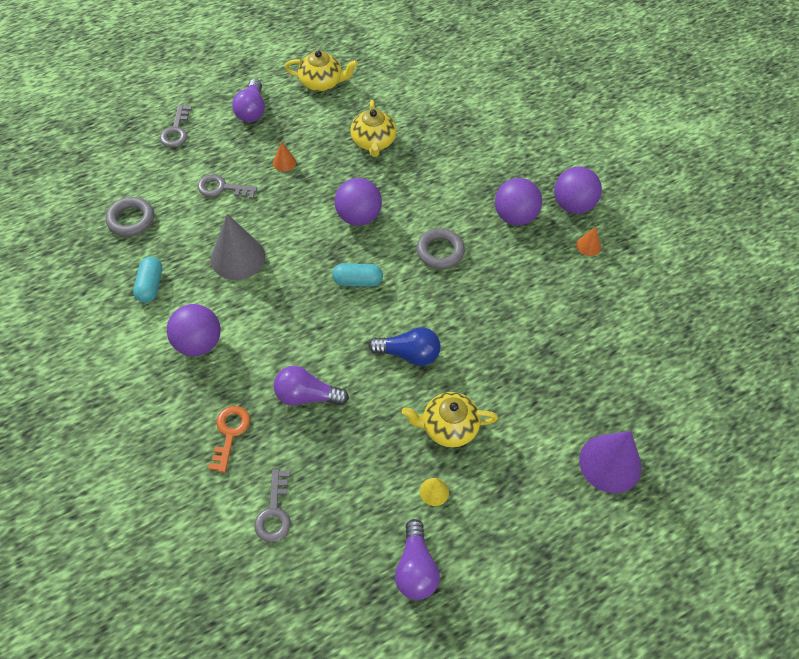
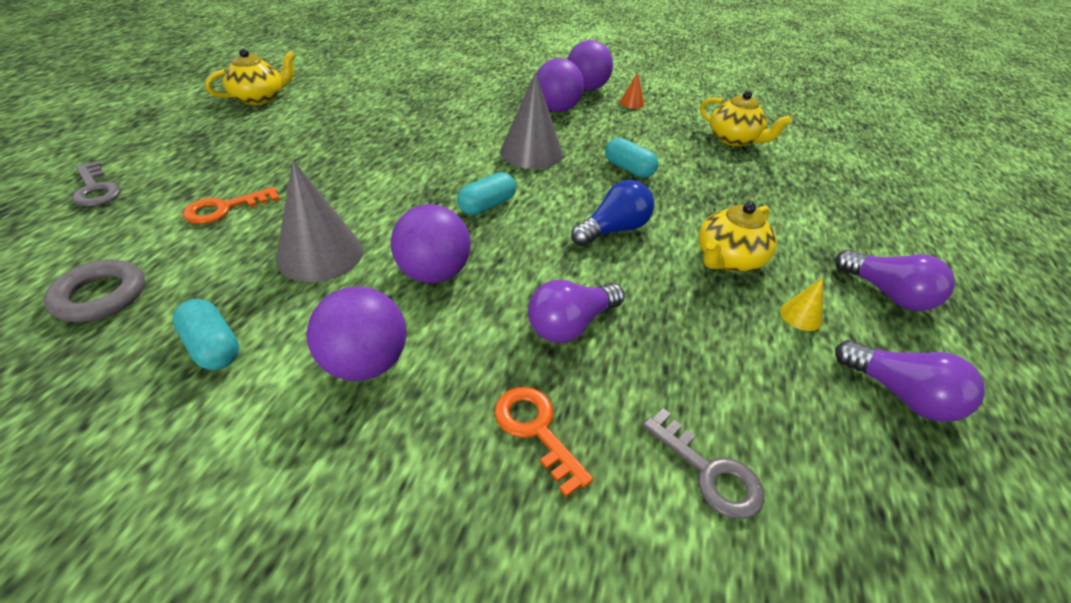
camera: 45 degrees left, 15 degrees down
(222, 188) = (224, 208): grey key -> orange key
(252, 110) = (194, 140): purple light bulb -> purple light bulb (887, 294)
(284, 162) = (285, 160): orange cone -> none
(358, 216) = (422, 163): purple ball -> purple ball (434, 273)
(373, 142) = (368, 114): yellow teapot -> yellow teapot (734, 139)
(440, 251) = (531, 152): grey ring -> grey cone
(488, 312) = (629, 169): none -> turquoise capsule
(610, 463) = (857, 206): purple cone -> none

